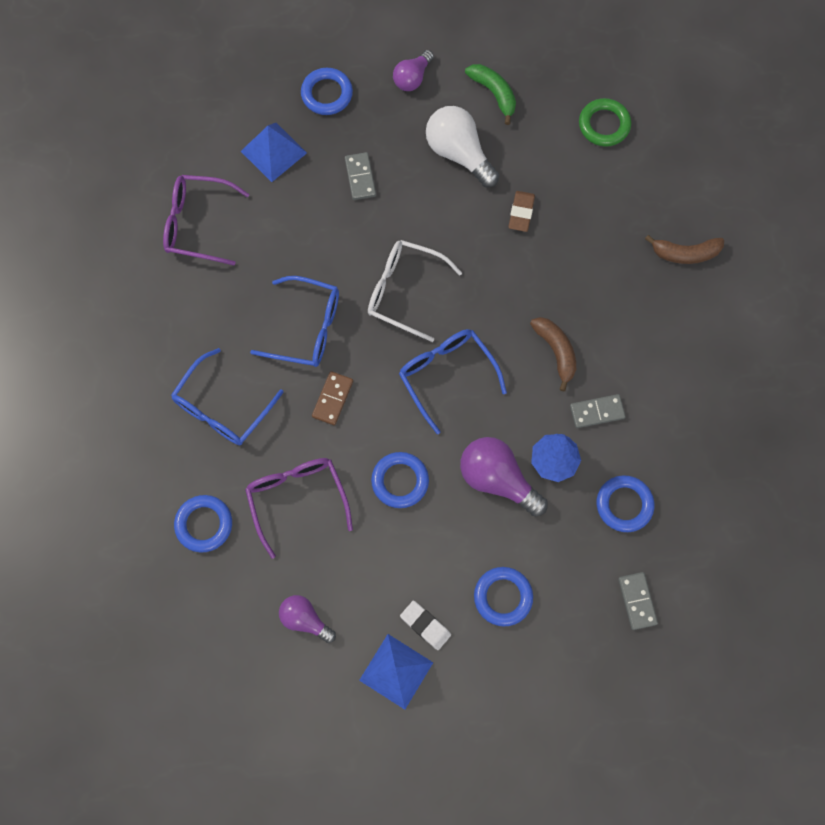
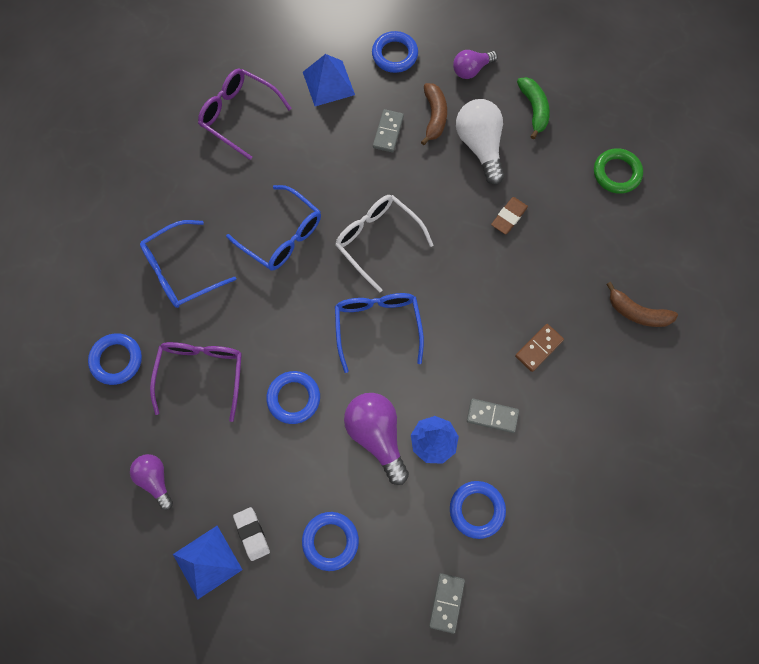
camera: 25 degrees right, 0 degrees up
(332, 399) = (273, 303): brown domino -> brown domino (538, 348)
(556, 352) = (481, 347): brown banana -> brown banana (434, 116)

